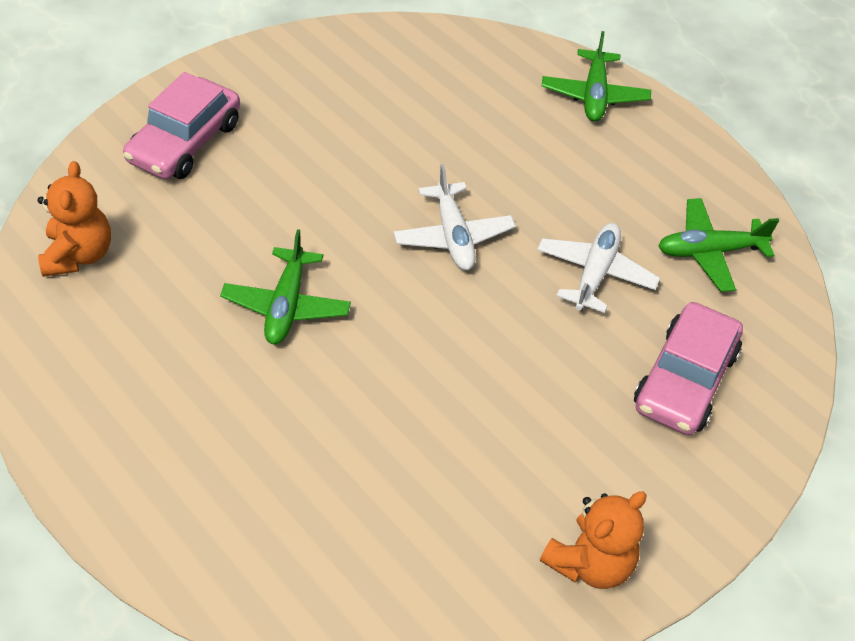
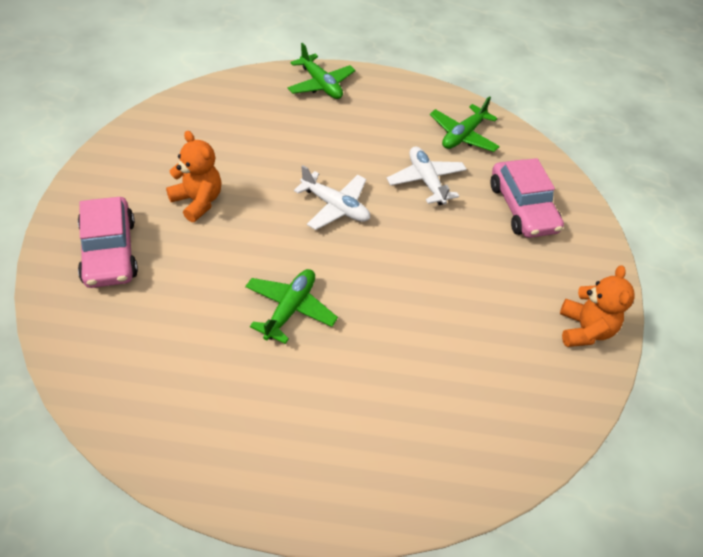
camera: 45 degrees left, 0 degrees up
(79, 255) = (120, 371): orange teddy bear -> orange teddy bear (197, 201)
(286, 306) = (290, 309): green plane -> green plane turned 120 degrees counterclockwise

